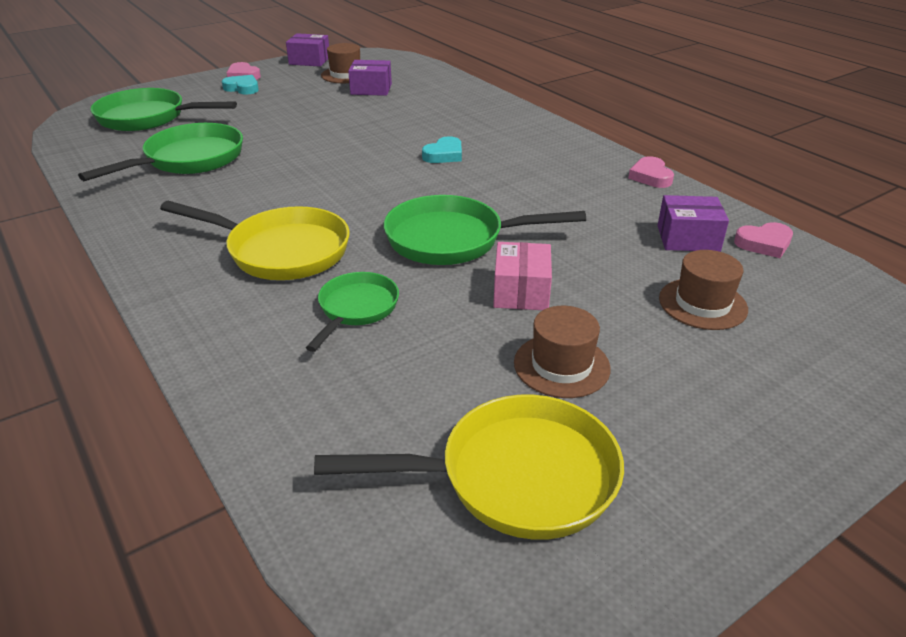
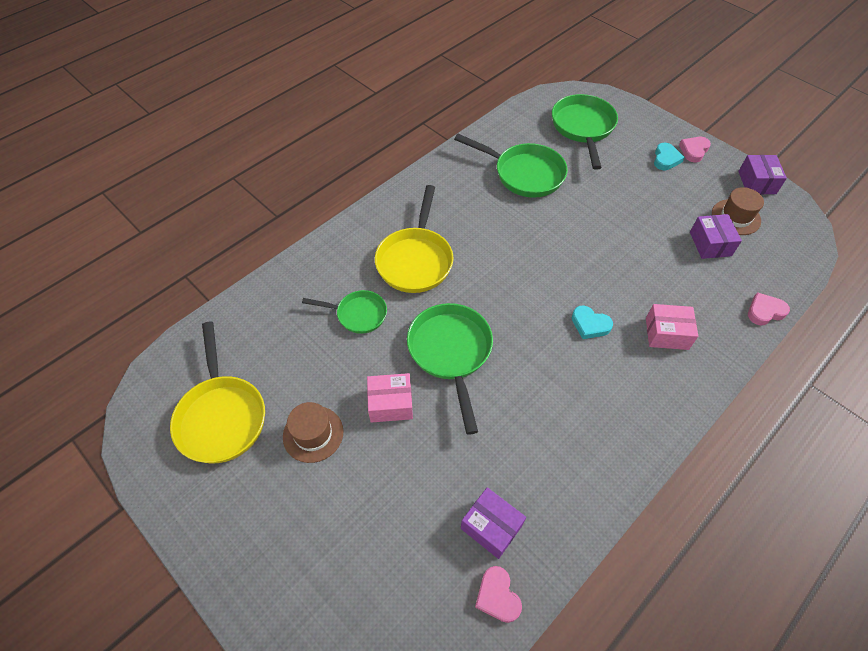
camera: 80 degrees right, 20 degrees up
(469, 123) = (666, 333): none -> pink box
(650, 176) = (605, 500): pink heart -> pink heart (765, 311)
(688, 238) = (491, 527): purple box -> purple box turned 45 degrees counterclockwise
(702, 304) = (393, 530): brown hat -> none

